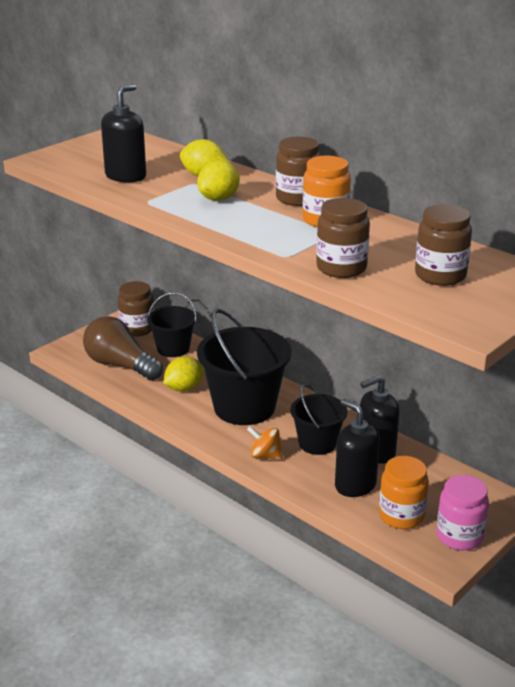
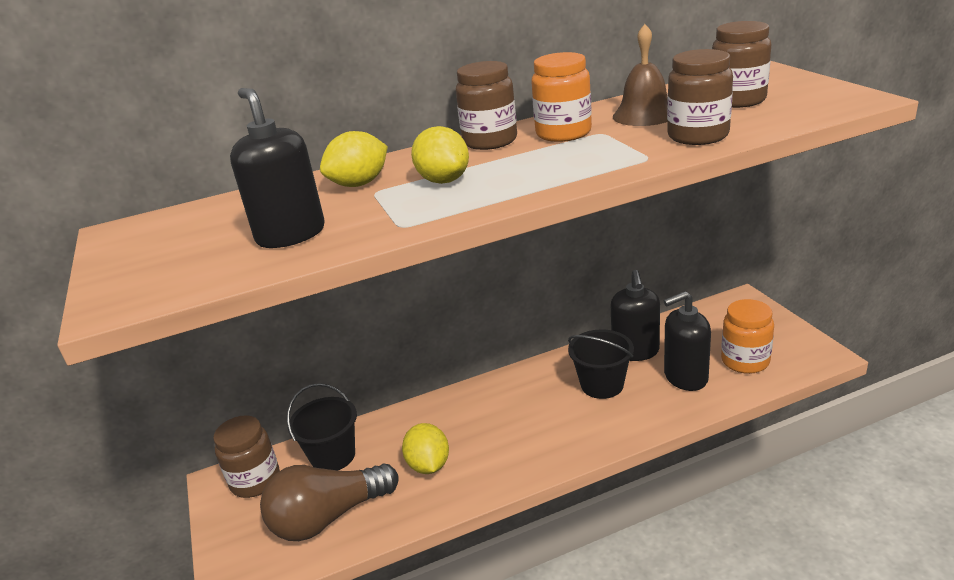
camera: 60 degrees left, 0 degrees up
(244, 407) = (503, 423): black bucket -> none
(265, 455) = (606, 428): orange spinning top -> none
(383, 243) = (644, 115): none -> brown bell
(459, 536) = (784, 336): pink jar -> none

